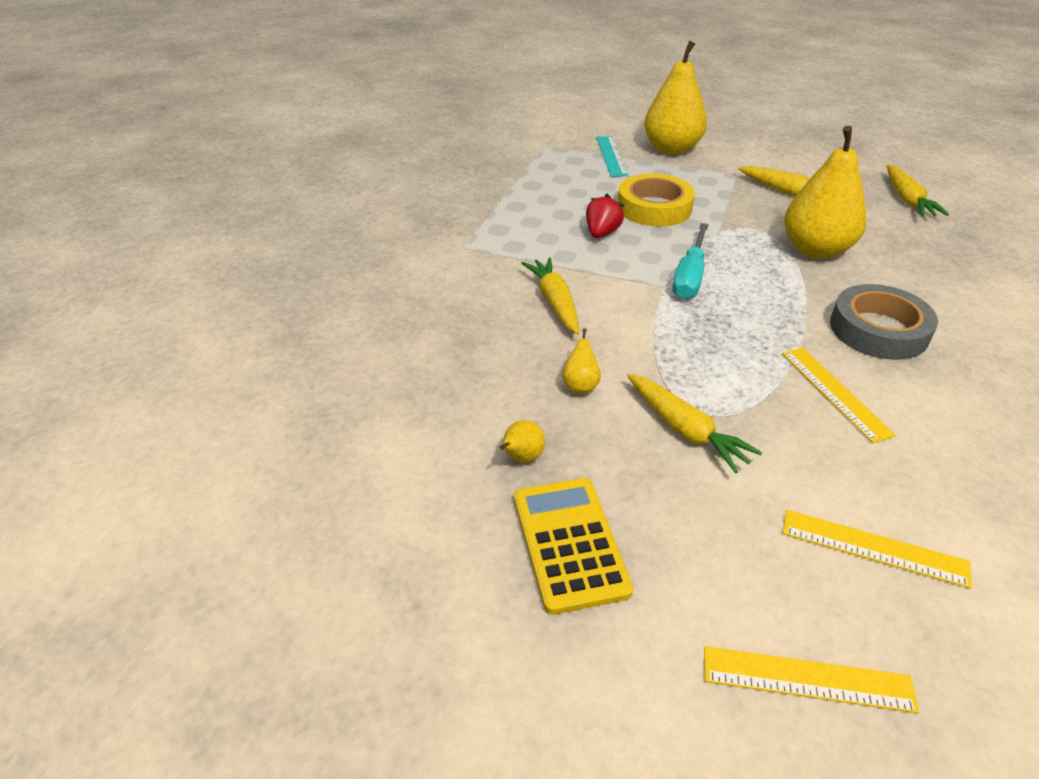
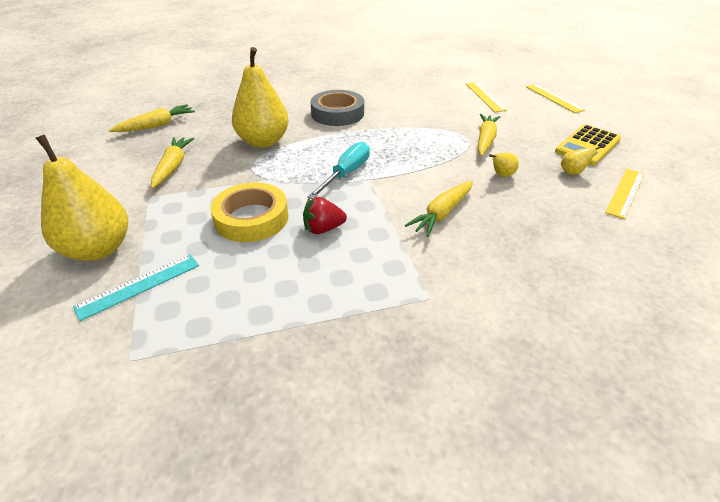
camera: 125 degrees left, 0 degrees up
(690, 277) = (346, 174): turquoise screwdriver -> turquoise screwdriver turned 45 degrees counterclockwise
(834, 392) = (405, 115): yellow ruler -> yellow ruler (625, 192)

